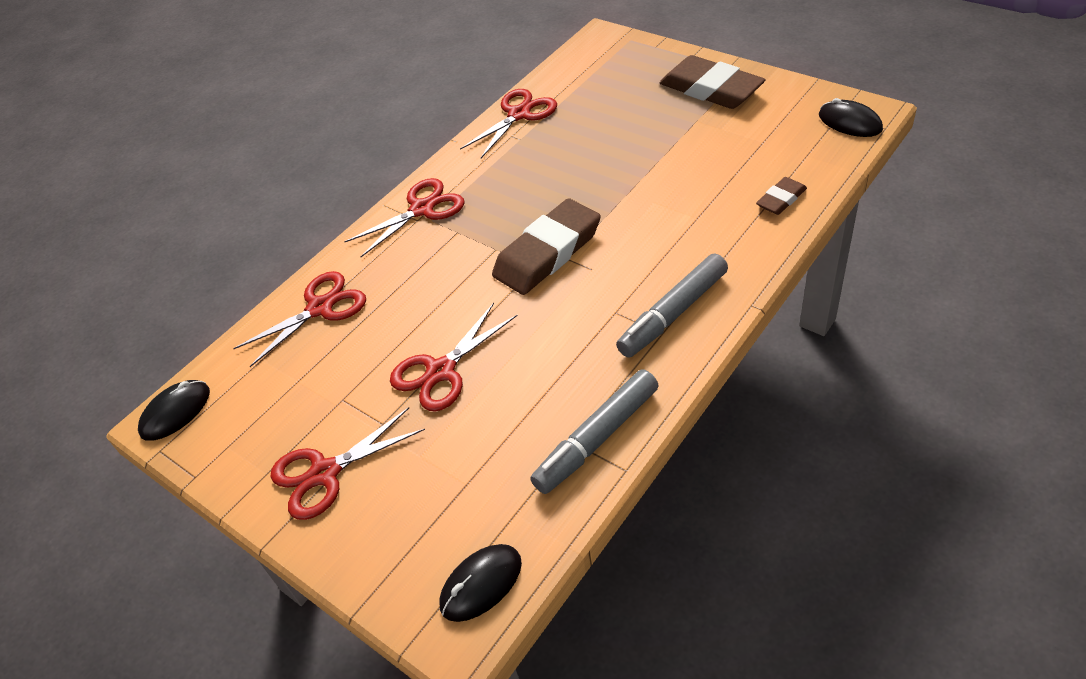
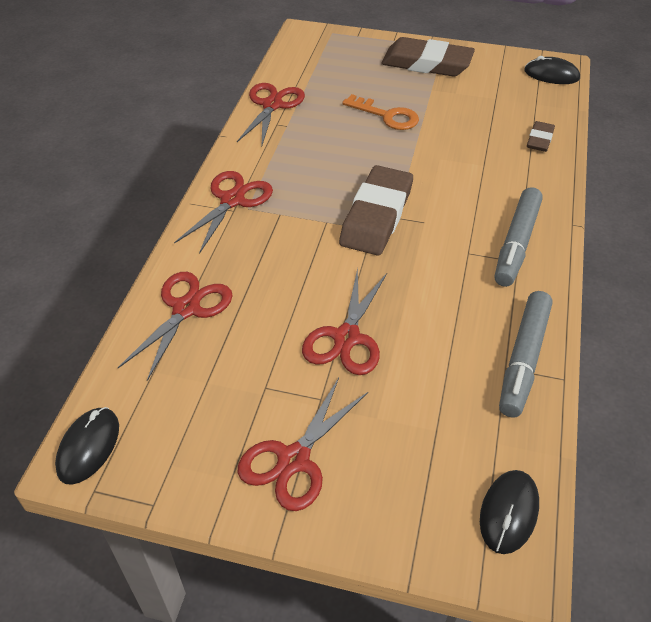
camera: 30 degrees left, 0 degrees up
(628, 144) = (387, 116): none -> orange key

